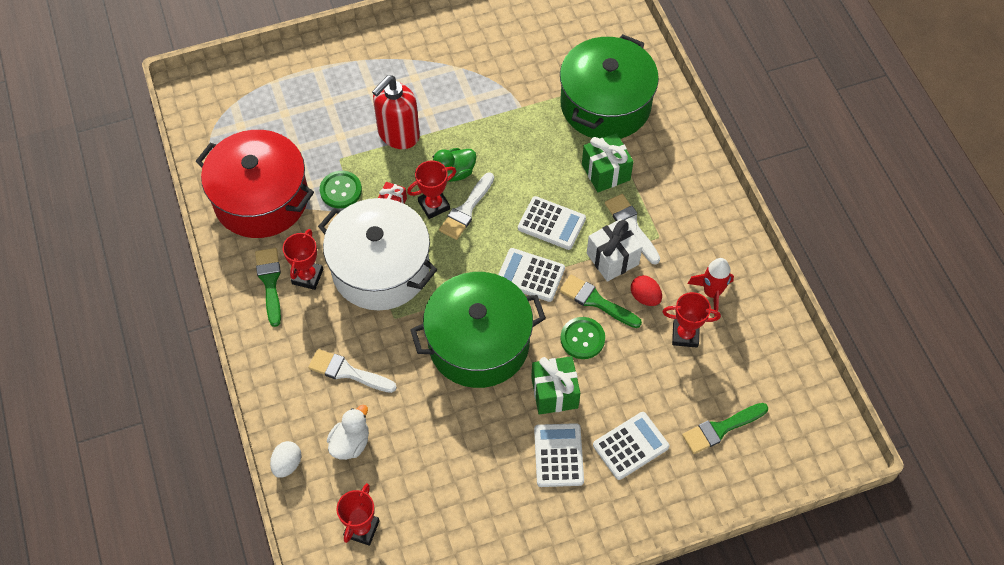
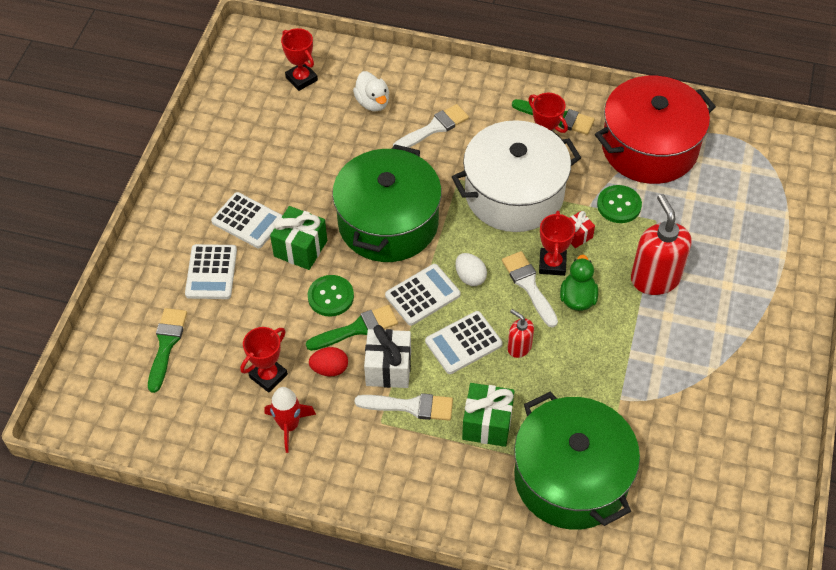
camera: 125 degrees right, 5 degrees down
(287, 464) = (388, 61): white egg -> white egg (470, 277)
(527, 187) = (519, 347): none -> red soap dispenser

